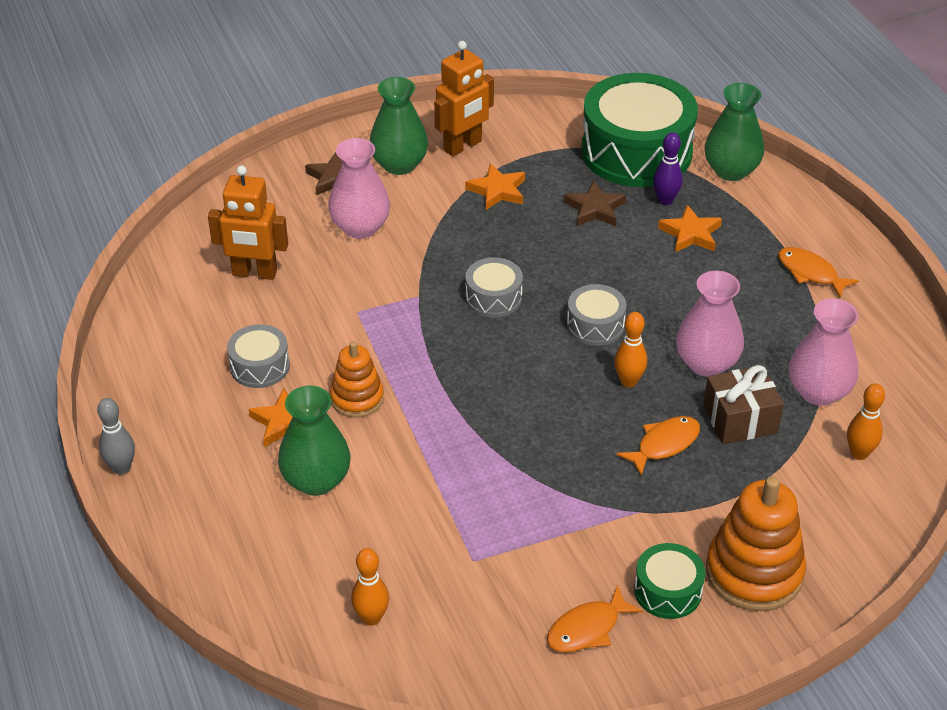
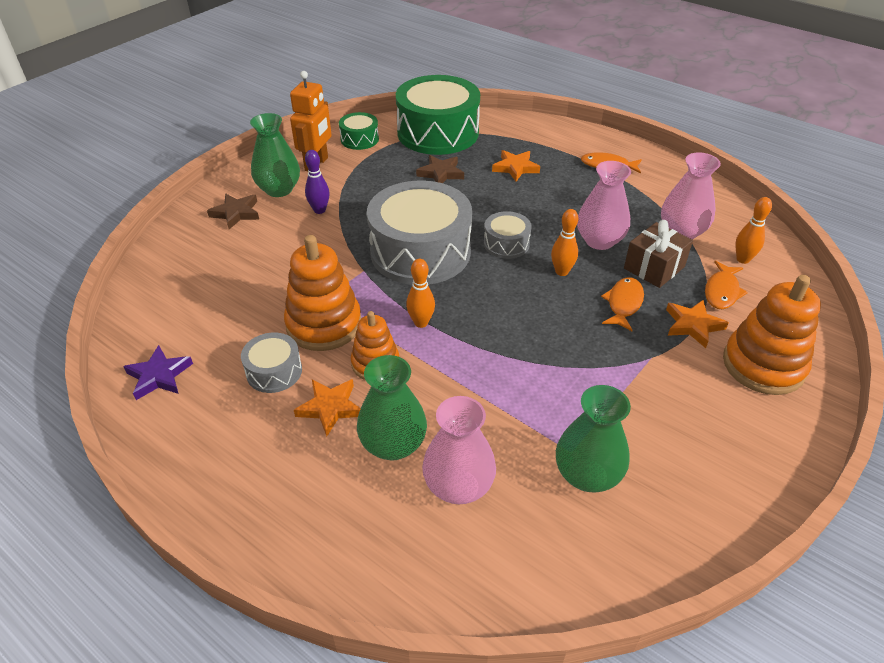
camera: 30 degrees left, 0 degrees up
(121, 468) = (203, 516): grey bowling pin -> none
(158, 328) = (159, 376): none -> purple star
(254, 273) = (217, 301): orange robot -> none
(337, 338) = (324, 324): none -> orange stacking toy
(360, 227) = (281, 239): pink vase -> pink vase (458, 486)
(371, 618) = (534, 544): orange bowling pin -> orange bowling pin (421, 322)
(493, 297) = (420, 252): grey drum -> grey drum, size x2.16
(497, 190) = (365, 183): orange star -> orange star (693, 325)
(587, 629) = (701, 464): orange fish -> orange fish (722, 291)
(665, 200) = (481, 154): purple bowling pin -> purple bowling pin (319, 210)
(668, 591) = (724, 406): green drum -> green drum (359, 139)
(731, 170) = (506, 125): green vase -> green vase (587, 475)

